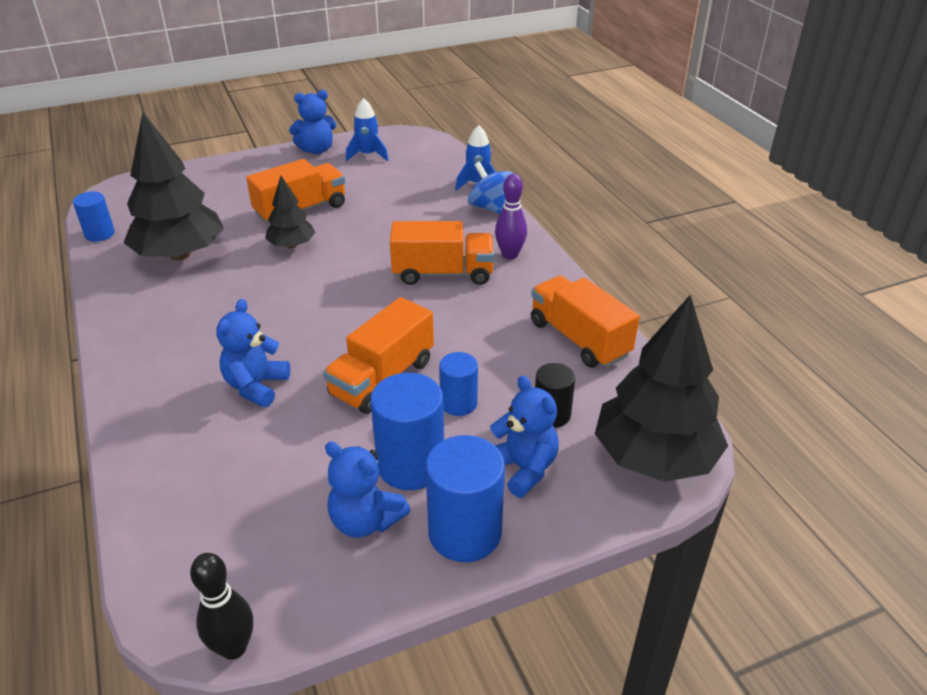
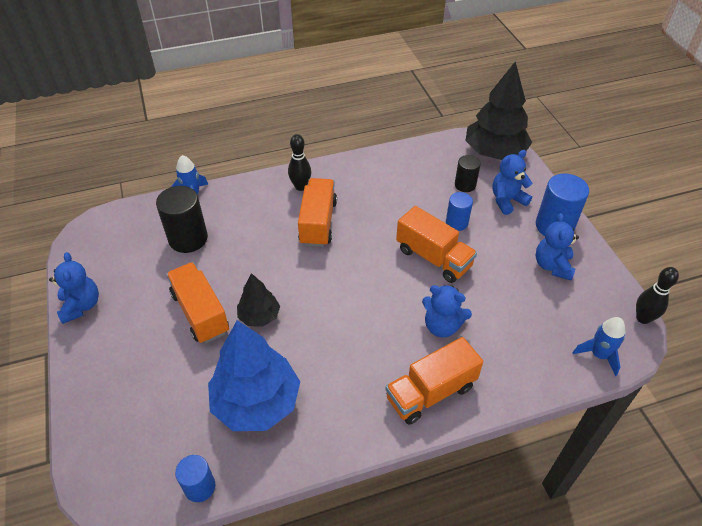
camera: 85 degrees left, 10 degrees up
(180, 254) = (256, 402): black tree -> blue tree
(365, 520) = (552, 266): blue teddy bear -> blue teddy bear turned 150 degrees clockwise
(368, 155) = (110, 265): blue rocket -> blue rocket (598, 355)
(407, 190) = (188, 239): none -> black cylinder
(410, 465) = (509, 246): blue cylinder -> none
(491, 208) = (233, 191): blue spinning top -> none
(510, 255) = (300, 186): purple bowling pin -> black bowling pin
(579, 339) = (398, 166): orange truck -> orange truck (430, 392)

